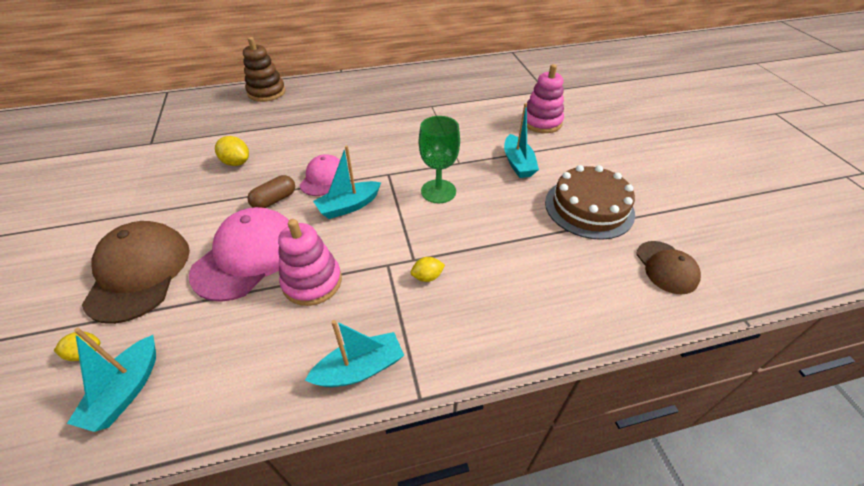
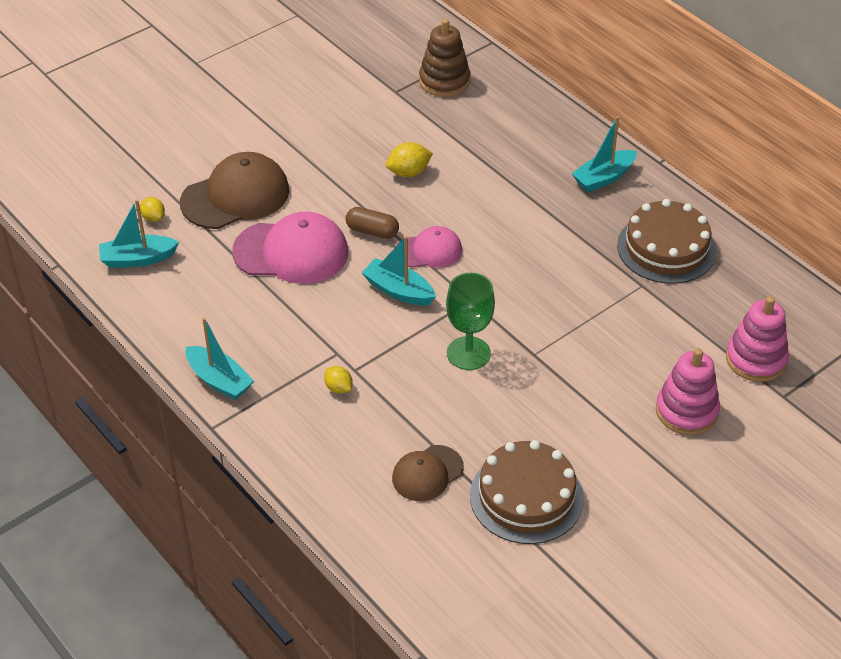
camera: 65 degrees right, 0 degrees up
(236, 162) = (409, 172): yellow lemon -> yellow lemon turned 60 degrees clockwise
(266, 92) = (554, 122): brown stacking toy -> brown stacking toy (444, 81)
(312, 282) = (287, 310): pink stacking toy -> pink stacking toy (756, 359)
(409, 89) = (666, 248): none -> brown cake
(518, 163) = (570, 410): turquoise boat -> turquoise boat (603, 178)
(666, 267) = (464, 582): brown cap -> brown cap (427, 473)

